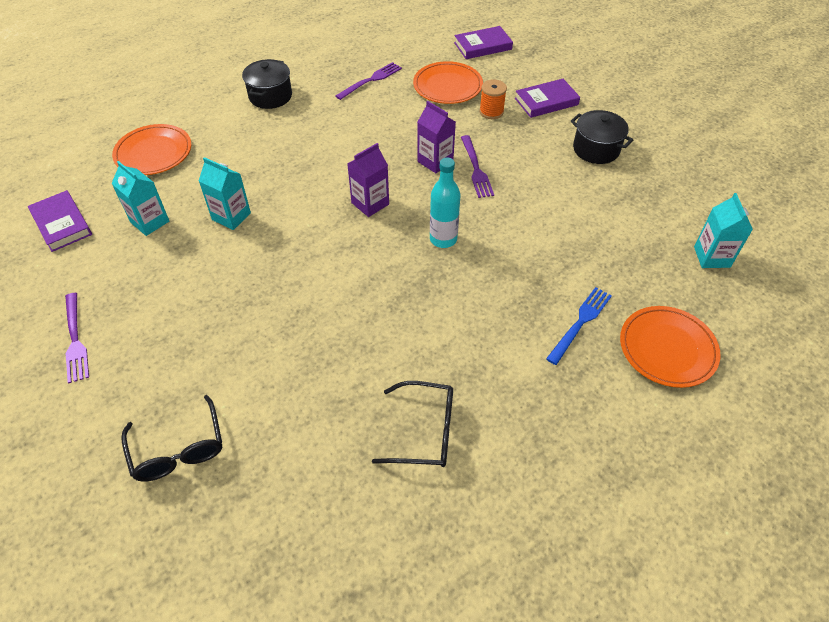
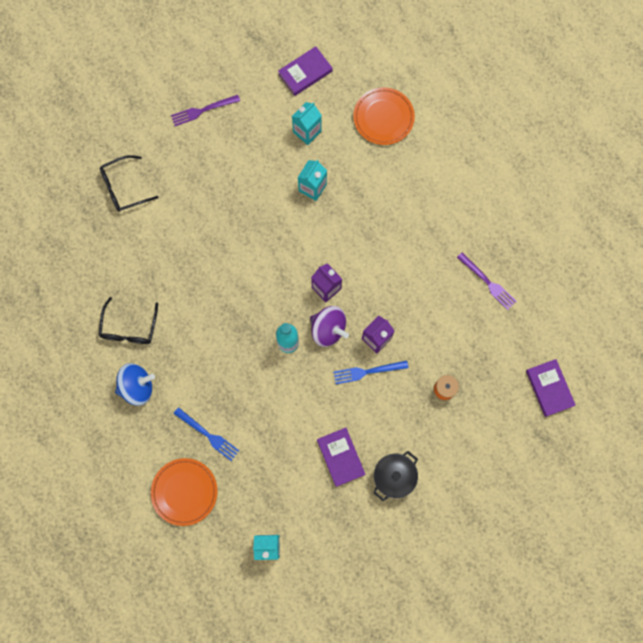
camera: 90 degrees right, 25 degrees up
(270, 96) = (461, 197): black pot -> none
(424, 202) = (328, 329): none -> purple spinning top
(447, 86) = (481, 352): orange plate -> none
(476, 169) = (367, 372): purple fork -> blue fork
(521, 416) = (137, 387): none -> blue spinning top
(546, 101) = (460, 441): purple book -> purple book (340, 457)

